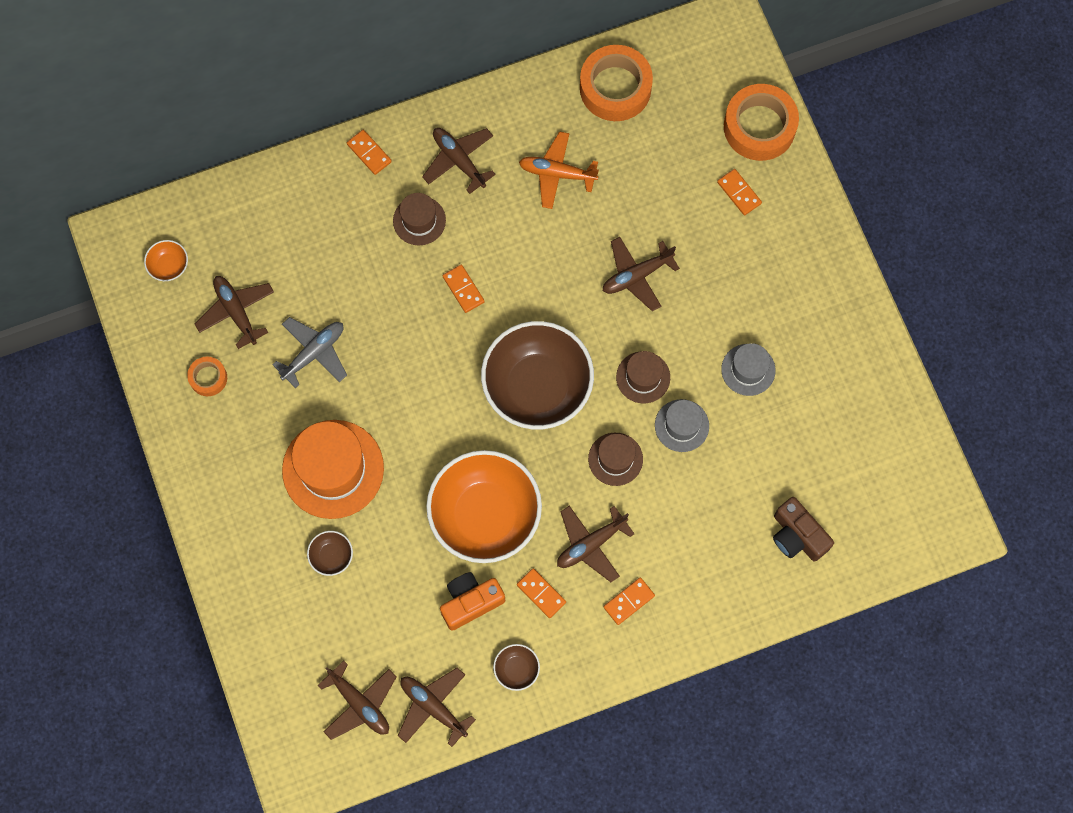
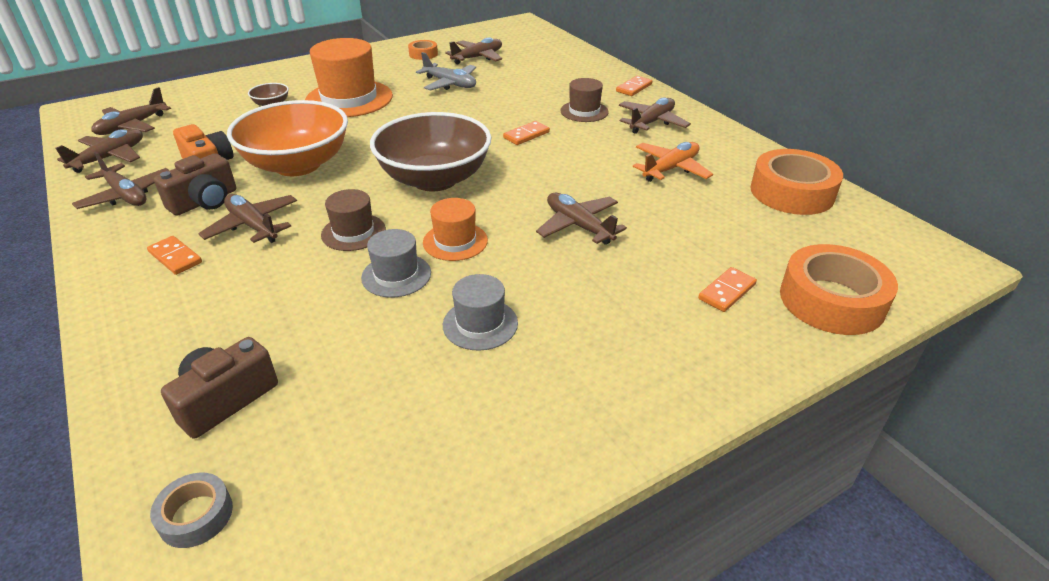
camera: 80 degrees right, 35 degrees down
(169, 266) = (506, 37): orange bowl -> none
(516, 669) = (126, 195): brown bowl -> brown plane
(541, 593) = (205, 201): orange domino -> brown camera
(557, 173) = (670, 169): orange plane -> orange plane turned 45 degrees clockwise
(643, 377) = (455, 241): brown hat -> orange hat
(883, 538) = (196, 515): none -> grey tape

